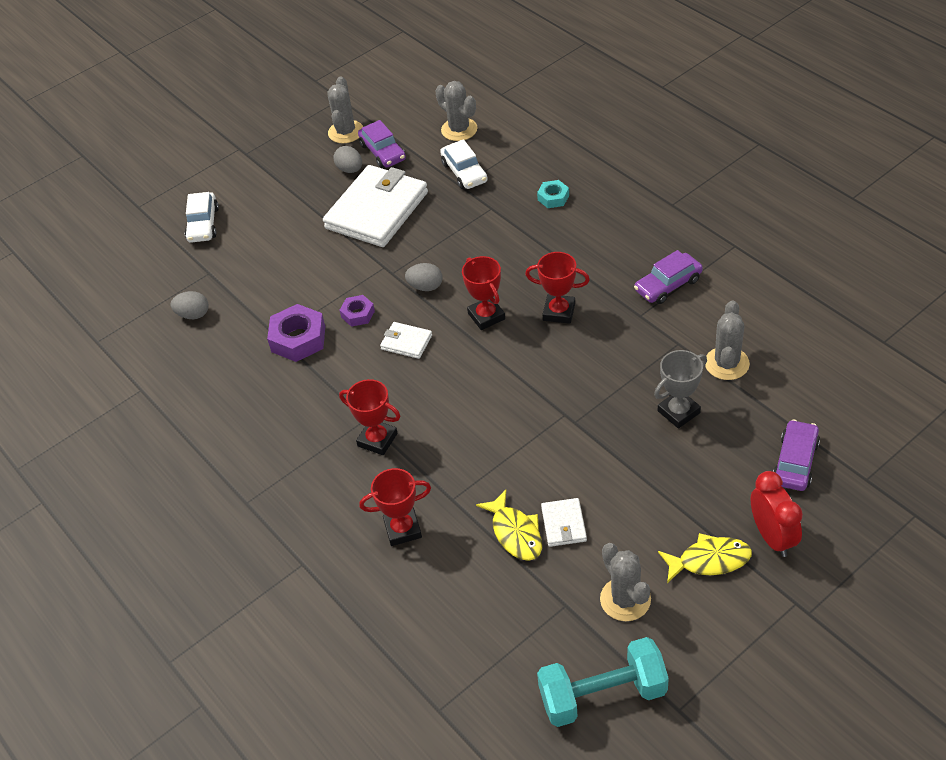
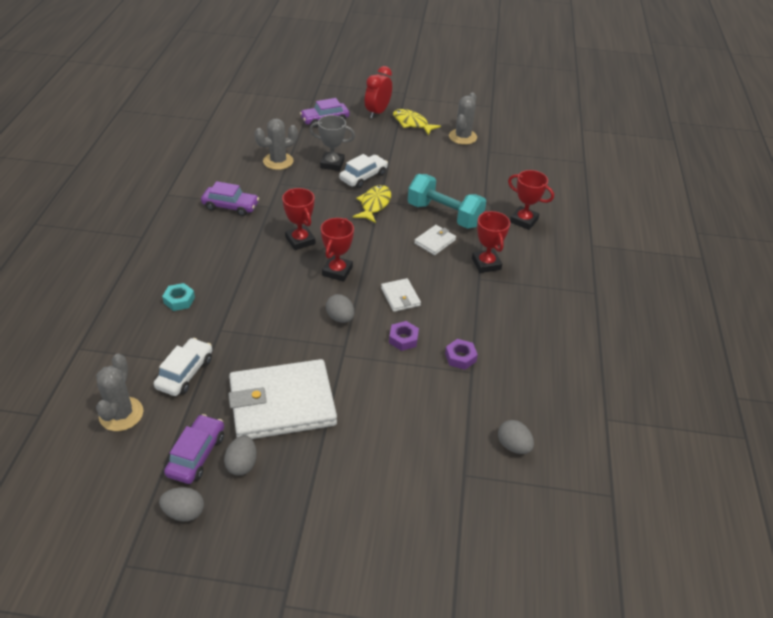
camera: 140 degrees left, 5 degrees down
(203, 224) = (417, 535): white car -> white car (363, 177)
(298, 339) = (460, 357): purple nut -> purple nut, size x0.57
(346, 132) = (184, 512): grey cactus -> grey egg
(515, 533) = (473, 182): yellow fish -> yellow fish (374, 204)
(563, 524) = (448, 170): white wallet -> white wallet (435, 242)
(602, 695) = (513, 125): turquoise dumbbell -> turquoise dumbbell (444, 215)

